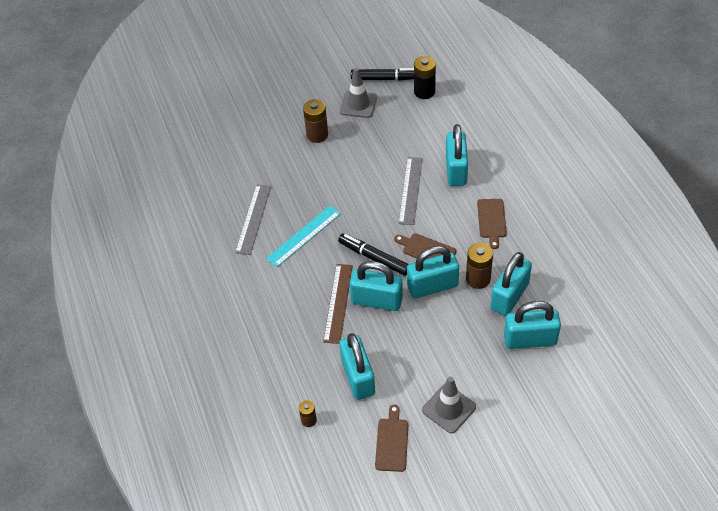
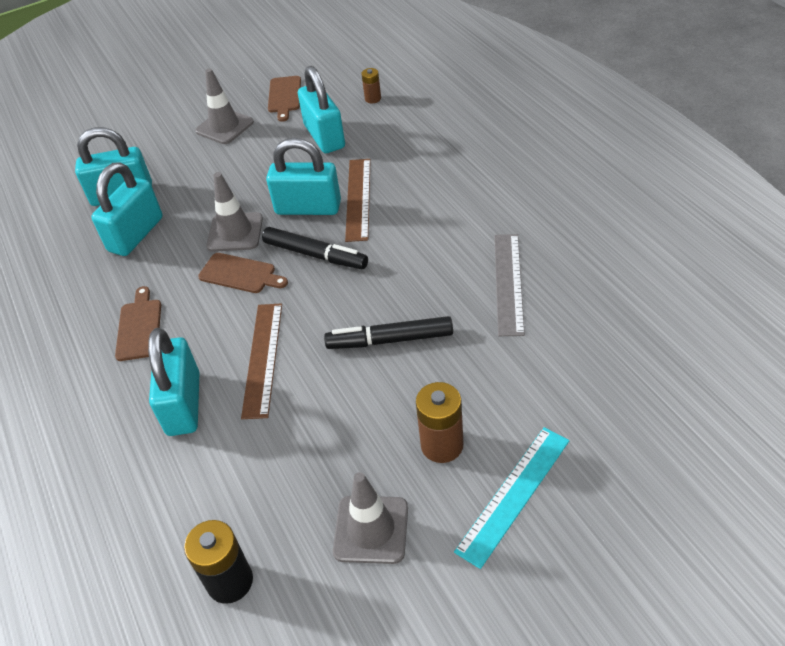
camera: 175 degrees right, 5 degrees down
(304, 236) = (423, 270): turquoise ruler -> turquoise ruler (514, 494)
(385, 79) = (317, 612): black marker -> black marker (390, 340)
(410, 190) = (263, 358): grey ruler -> brown ruler
(432, 286) = (235, 232): turquoise padlock -> grey traffic cone
(478, 279) = (173, 248): brown battery -> none

